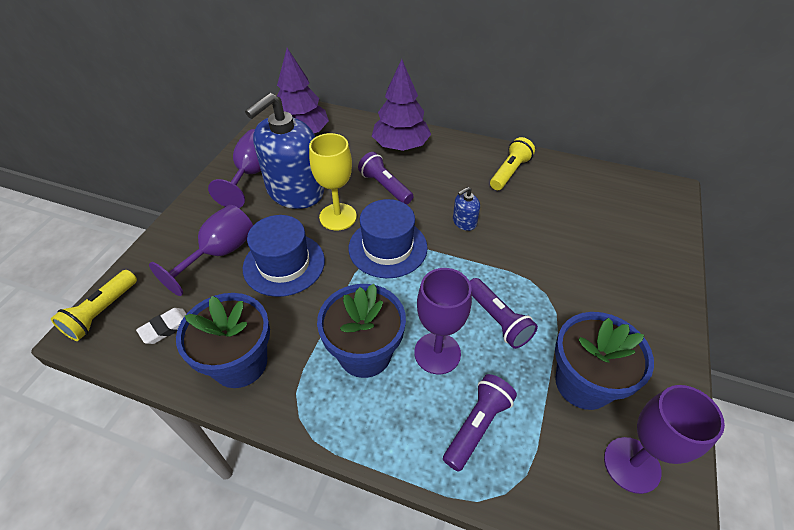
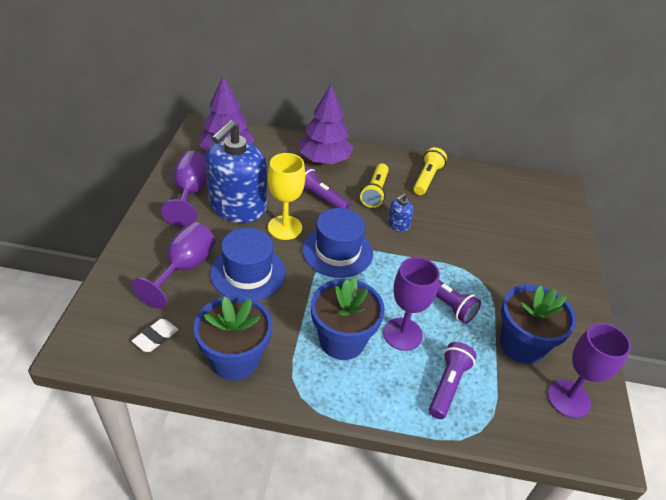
camera: 15 degrees left, 5 degrees down
(102, 312) = (88, 330): yellow flashlight -> yellow flashlight (375, 192)

